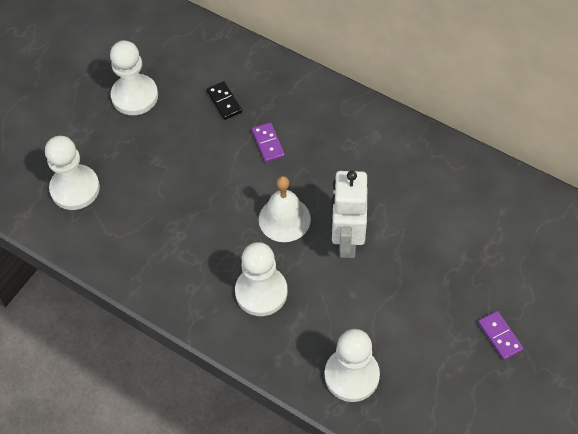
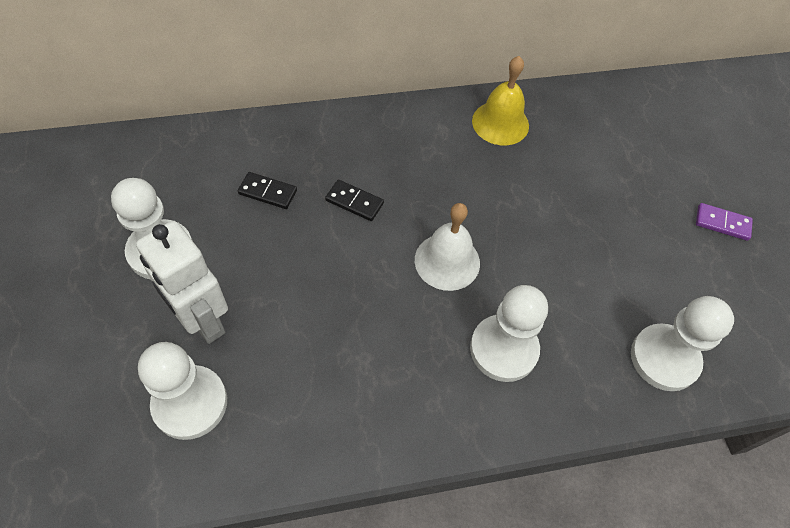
camera: 50 degrees left, 0 degrees up
(268, 143) = (354, 202): purple domino -> black domino
(347, 241) = (522, 238): white robot -> white robot (202, 320)
(420, 159) = (500, 123): none -> yellow bell

